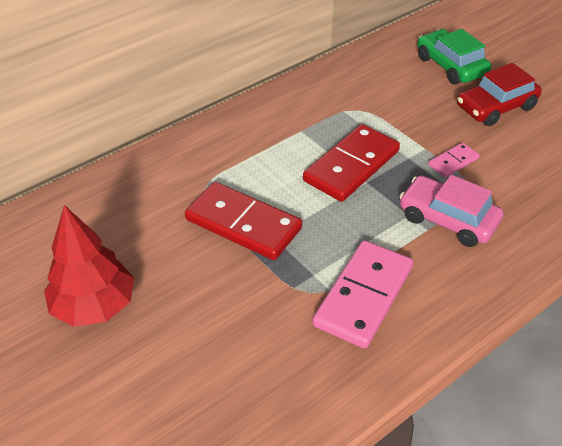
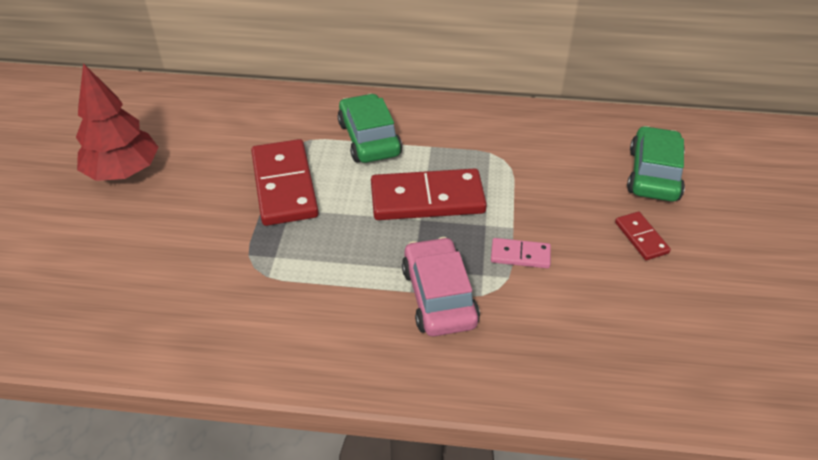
camera: 45 degrees right, 0 degrees up
(252, 152) = (369, 139): none -> green car
(364, 296) = (283, 300): pink domino -> none
(496, 107) = (641, 237): red car -> red domino

